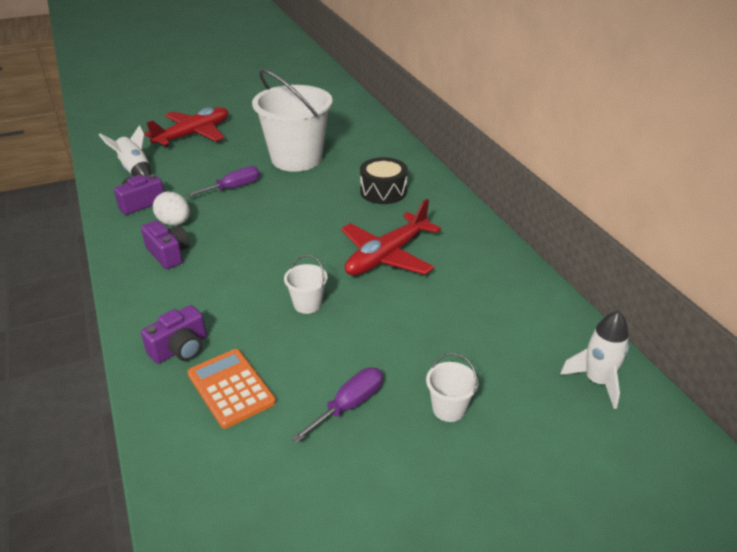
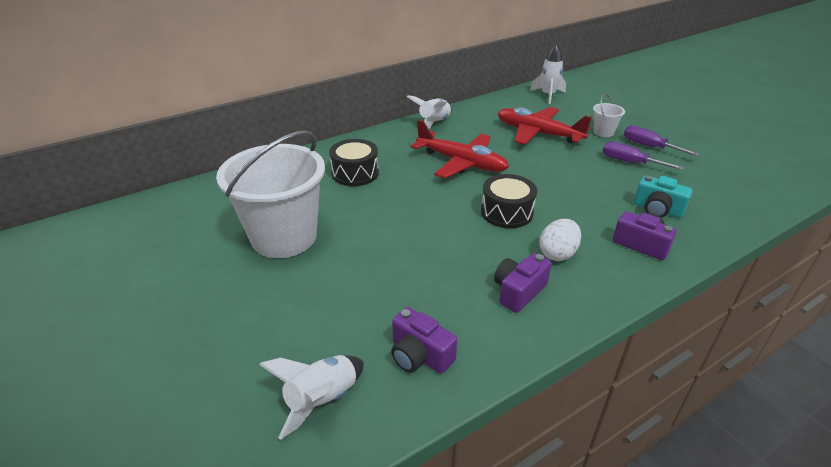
camera: 100 degrees left, 0 degrees up
(174, 223) = (456, 305): white egg -> white egg (557, 254)
(193, 134) = (191, 361): red plane -> red plane (538, 133)
(231, 388) = (657, 209): orange calculator -> turquoise camera
(233, 188) = (363, 274): purple screwdriver -> purple screwdriver (649, 146)
(279, 269) = (506, 212): none -> black drum
(307, 304) = (544, 191): white bucket -> none
(491, 249) = (434, 123): none -> white rocket

